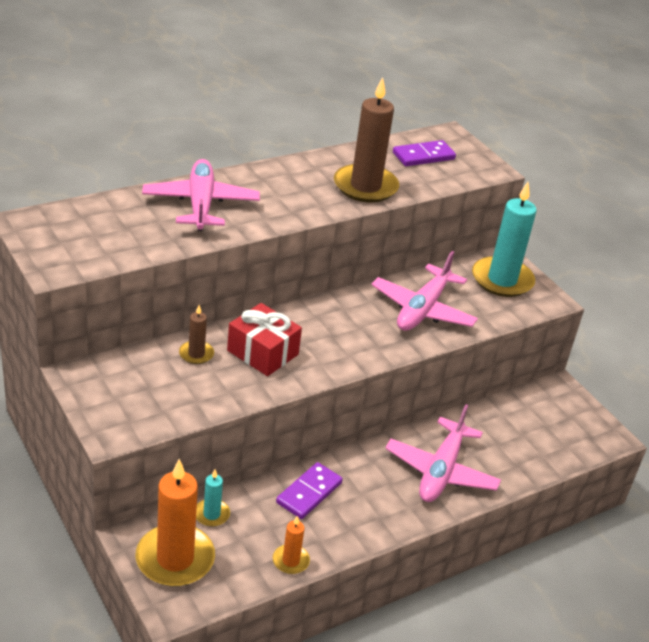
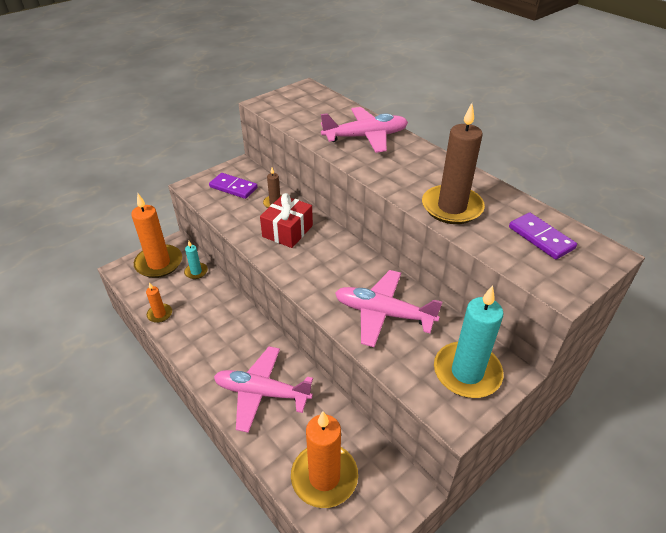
camera: 85 degrees right, 5 degrees up
(309, 493) = (222, 315): purple domino -> purple domino (233, 187)
(544, 440) = (324, 477): none -> orange candle

